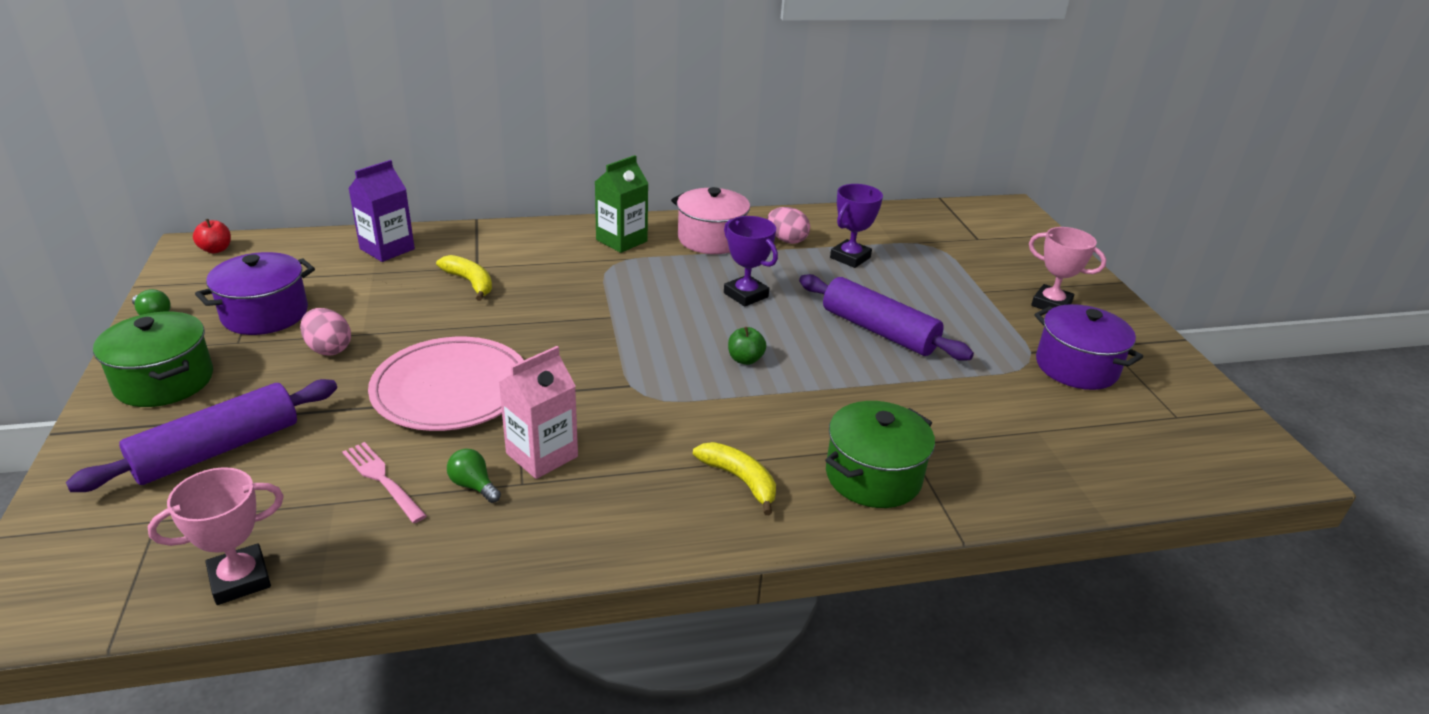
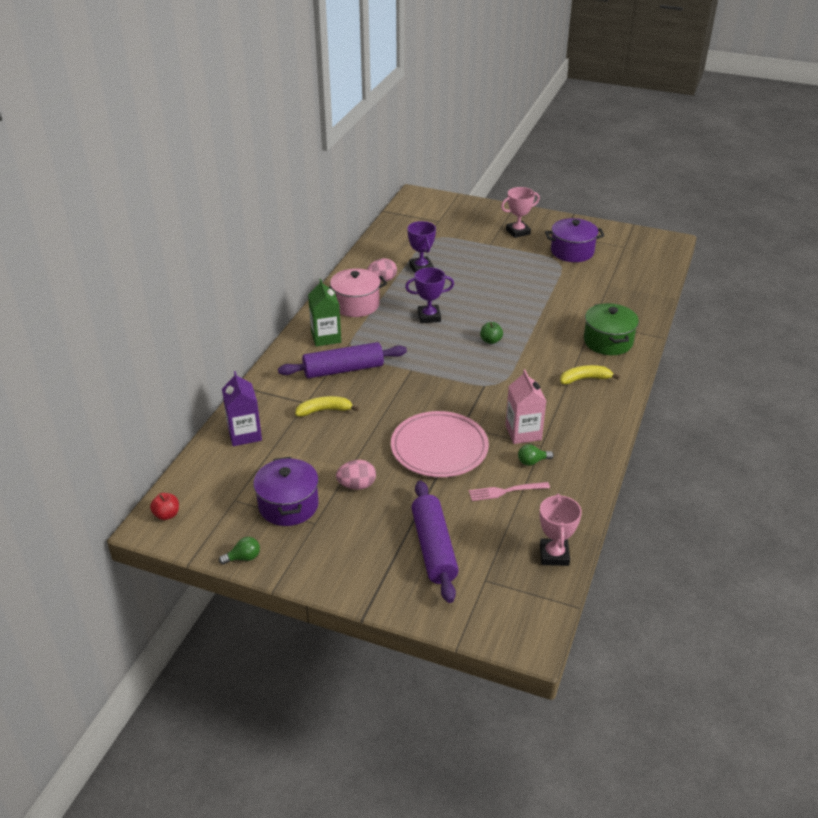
camera: 55 degrees left, 5 degrees up
(164, 381) = (339, 561): green pot -> none
(878, 331) = (499, 290): purple rolling pin -> purple rolling pin (343, 370)

